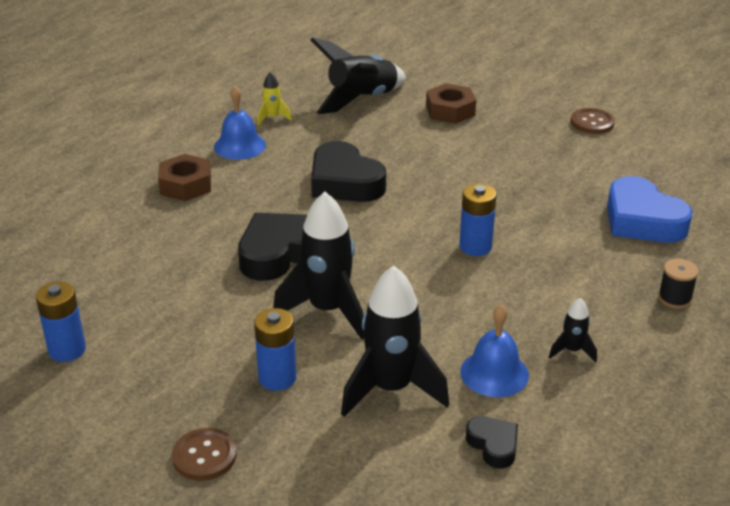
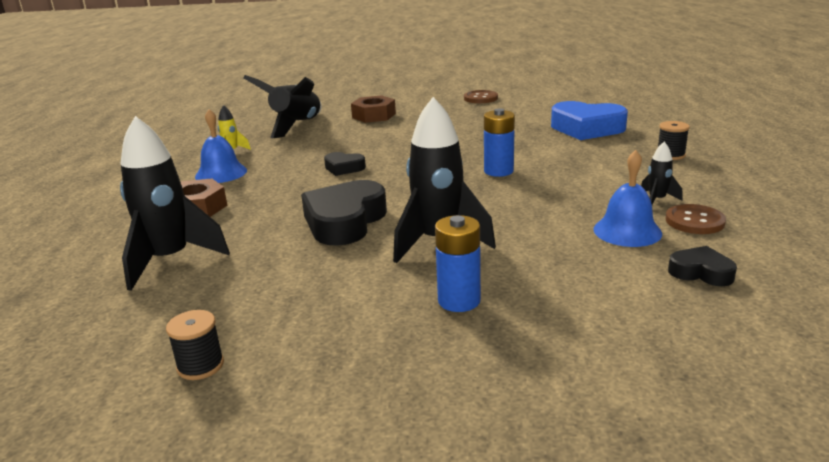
camera: 30 degrees left, 10 degrees down
(67, 350) = (200, 366): blue battery -> black spool
(204, 456) = (473, 390): brown button -> brown button (694, 221)
(344, 182) = (344, 168): black heart -> black heart, size x0.52
(391, 389) = (567, 270): black rocket -> black rocket (170, 260)

